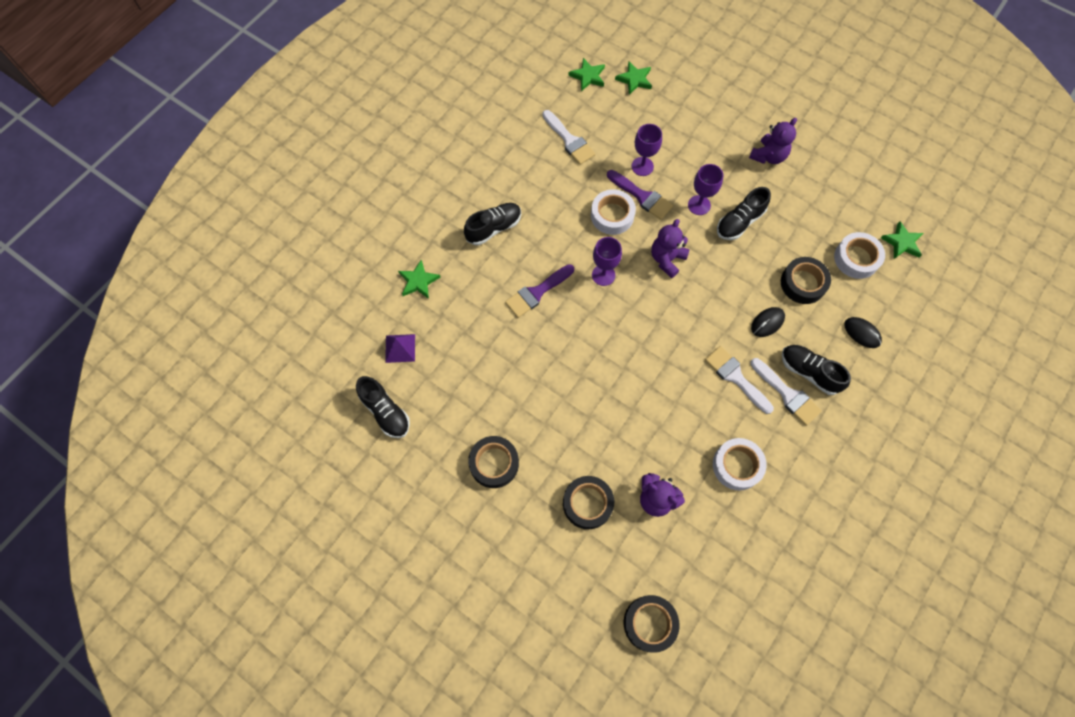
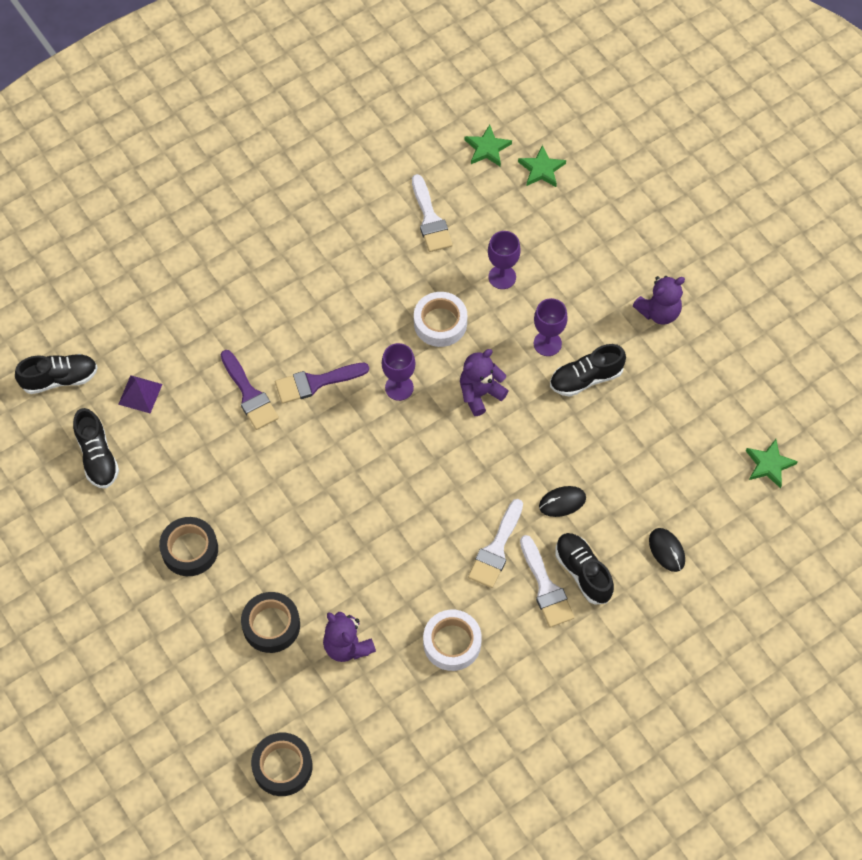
camera: 20 degrees right, 5 degrees down
(418, 281) = (190, 327): green star -> none
(494, 228) = (298, 294): black shoe -> black shoe (60, 379)
(642, 196) = (485, 312): purple brush -> purple brush (249, 394)
(735, 377) = (496, 549): white brush -> white brush turned 135 degrees counterclockwise
(803, 283) = (626, 472): black tape -> none
(856, 258) = (704, 465): white tape -> none

